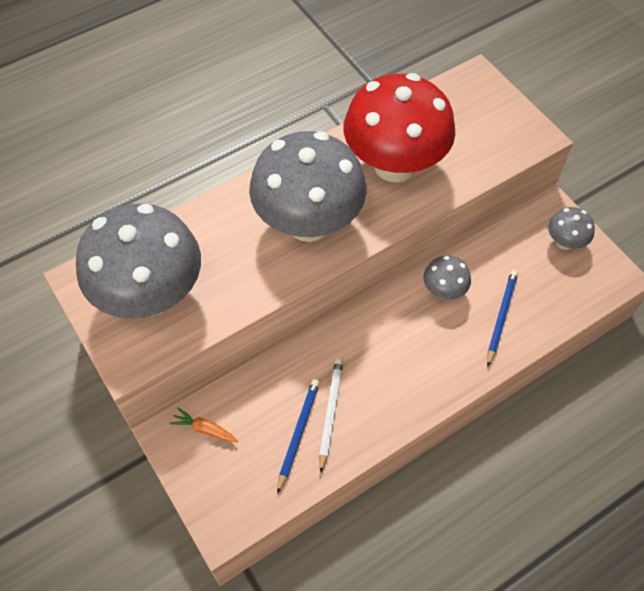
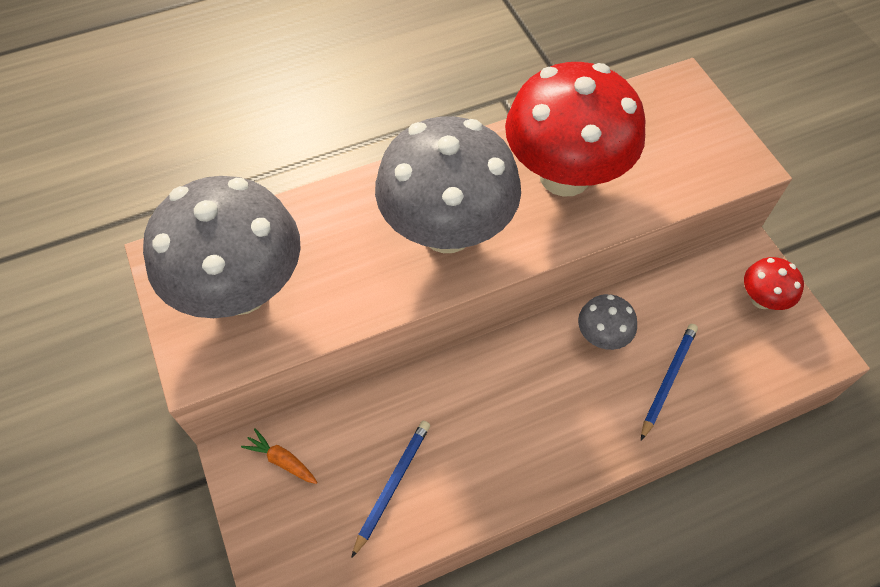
camera: 10 degrees right, 0 degrees up
(330, 413) = (436, 466): white pencil -> none
(564, 242) = (762, 299): grey mushroom -> red mushroom

